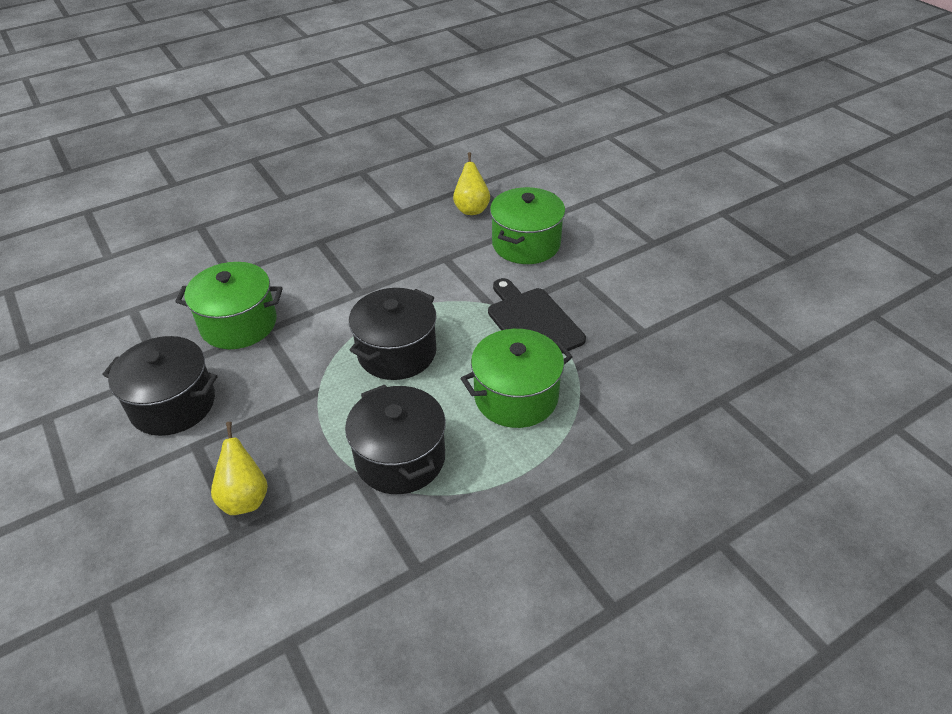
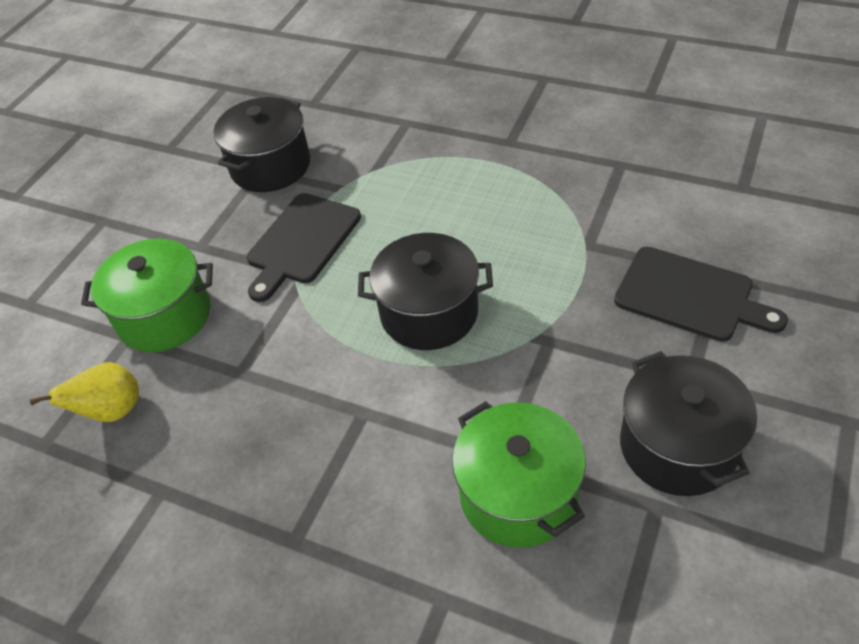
camera: 120 degrees left, 5 degrees up
(245, 498) = (690, 295): yellow pear -> black cutting board
(400, 458) = (545, 230): black pot -> black pot (270, 166)
(516, 397) = (410, 203): green pot -> none

